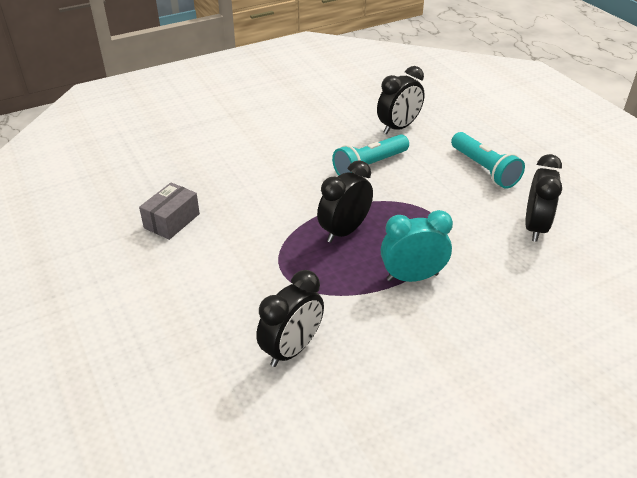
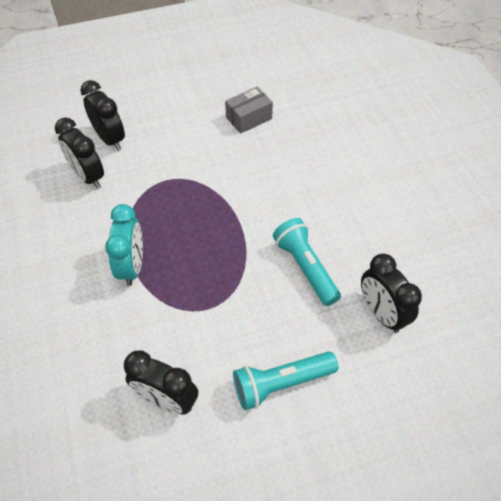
camera: 100 degrees right, 15 degrees up
(172, 221) = (249, 118): grey box -> grey box turned 75 degrees counterclockwise
(344, 231) = (206, 228): black clock -> black clock (110, 139)

